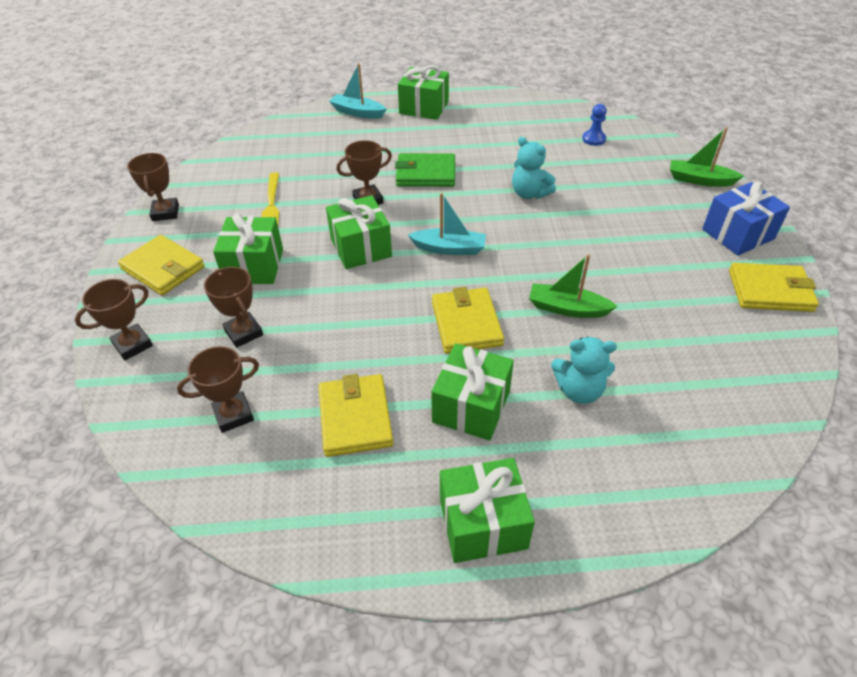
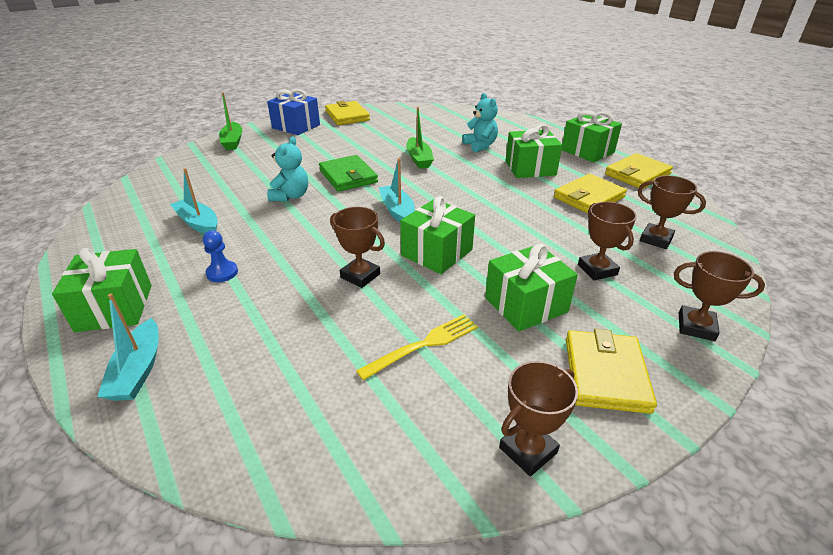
camera: 120 degrees left, 10 degrees down
(244, 332) = (597, 270): brown trophy -> brown trophy turned 45 degrees counterclockwise
(426, 174) = (287, 256): green wallet -> green wallet (348, 176)
(466, 323) = (470, 185): yellow wallet -> yellow wallet (637, 174)
(512, 142) = (198, 223): none -> turquoise boat
(593, 139) = (178, 186): blue pawn -> blue pawn (222, 273)

